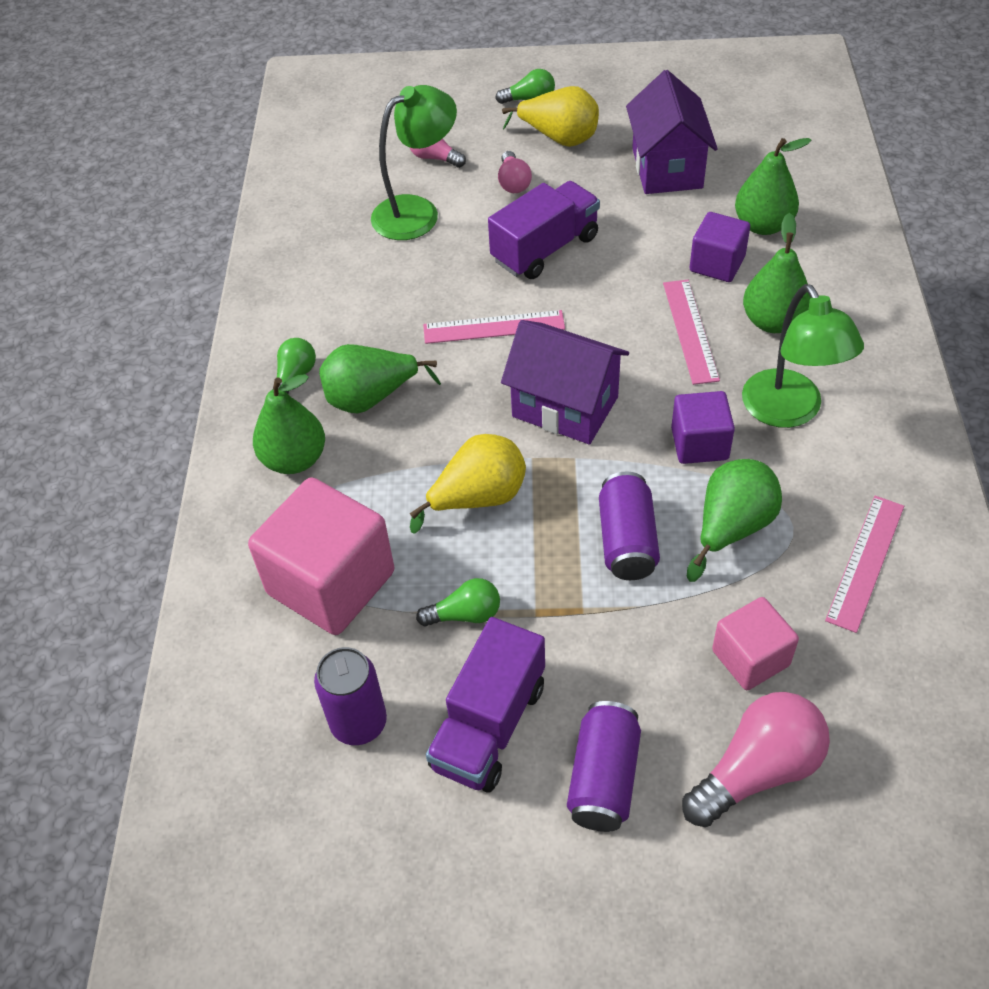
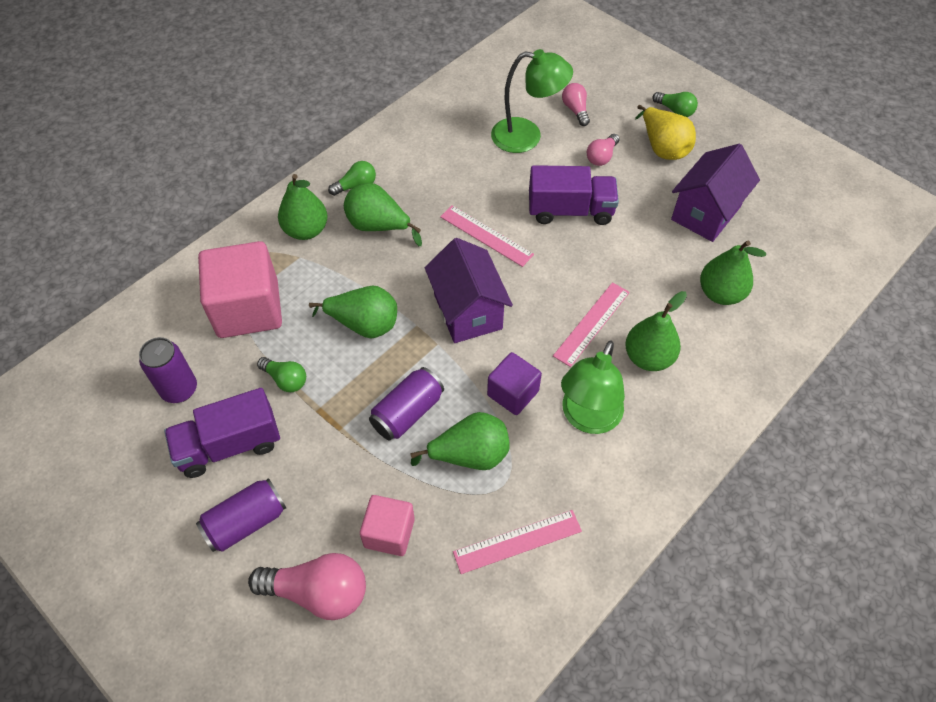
camera: 40 degrees right, 5 degrees up
(478, 498) = (364, 324): yellow pear -> green pear
(717, 264) = (660, 296): purple cube -> none

